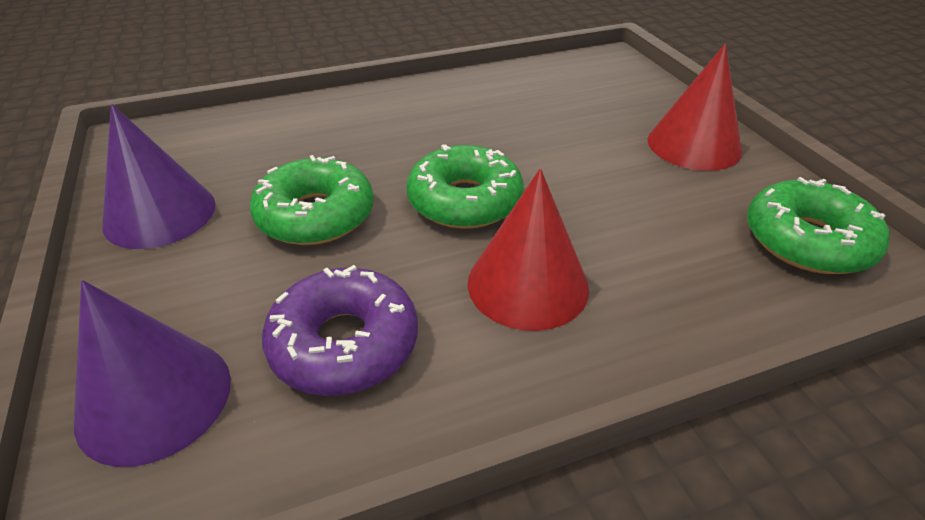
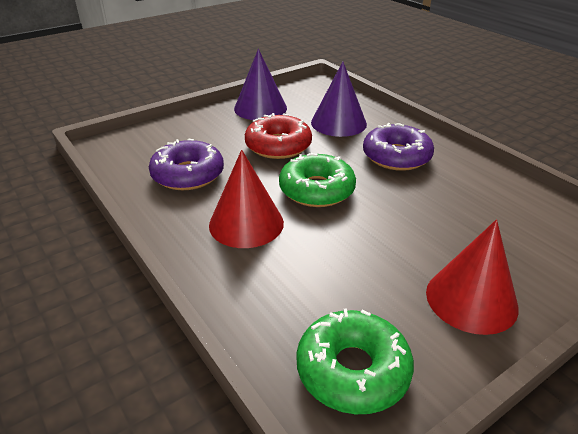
camera: 75 degrees right, 5 degrees down
(154, 398) = (151, 140): purple cone -> purple cone (338, 123)
(316, 215) = (278, 146): green donut -> red donut
(415, 122) = (396, 156): none -> purple donut

